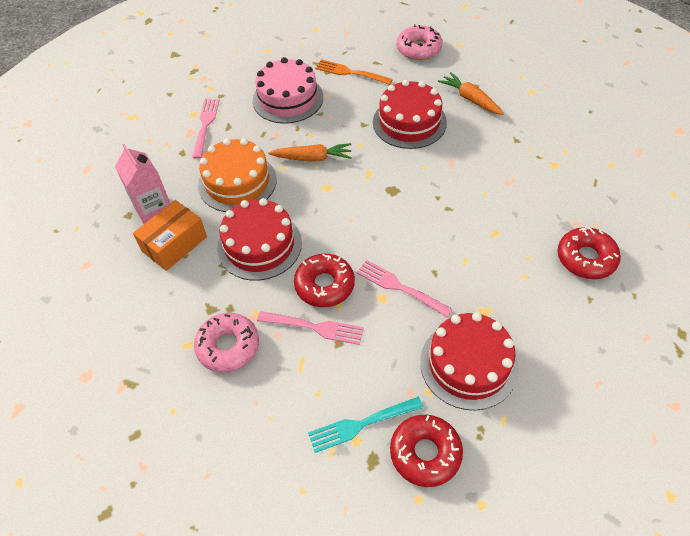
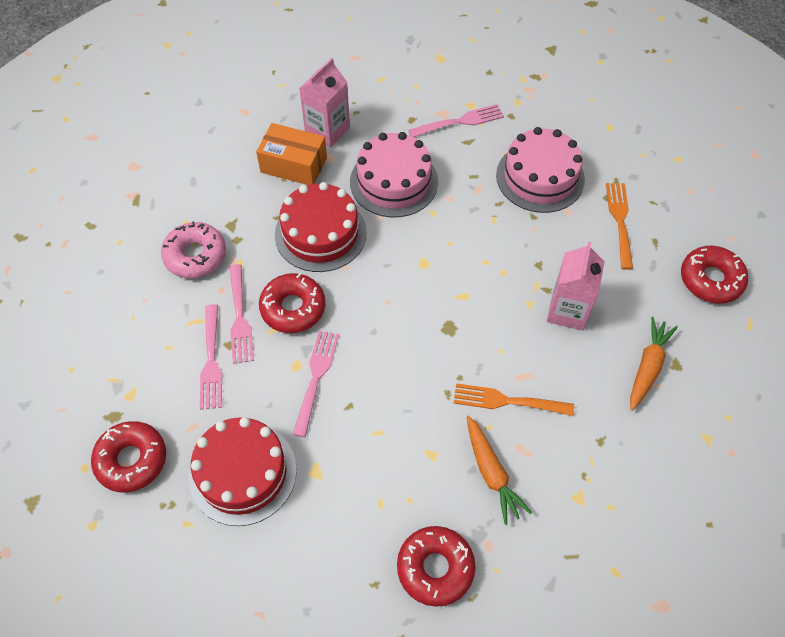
camera: 65 degrees right, 5 degrees up
(237, 182) = (394, 181): orange cake -> pink cake
(312, 158) = (460, 234): orange carrot -> orange carrot (491, 473)
(348, 361) = (211, 360): none -> pink fork
(362, 424) = (147, 395): turquoise fork -> none
(409, 122) = (568, 311): red cake -> pink carton
(419, 49) = (711, 279): pink donut -> red donut
(468, 176) = (508, 401): none -> orange fork

